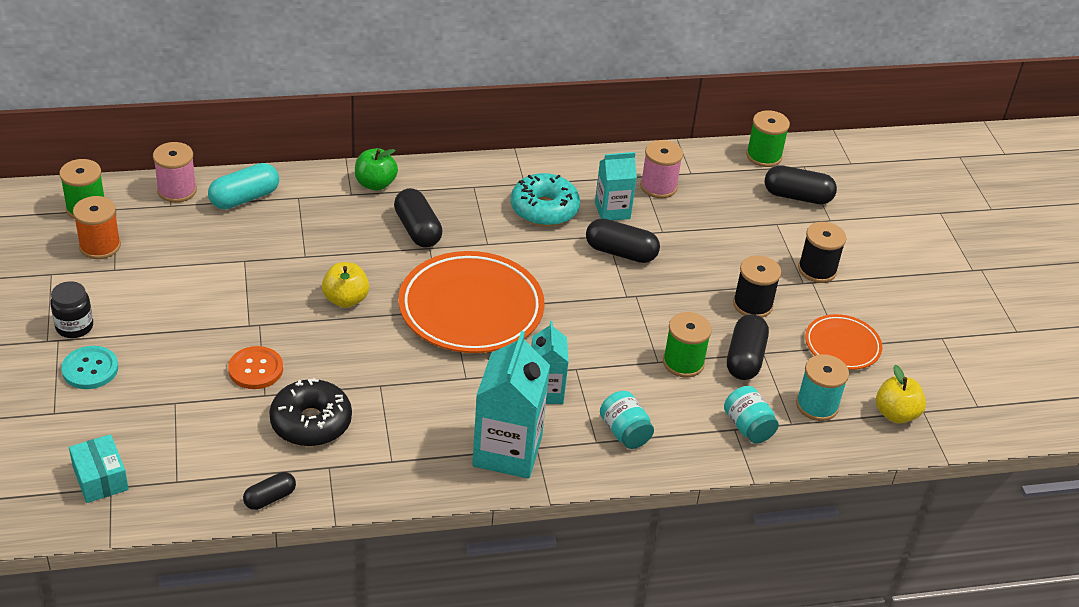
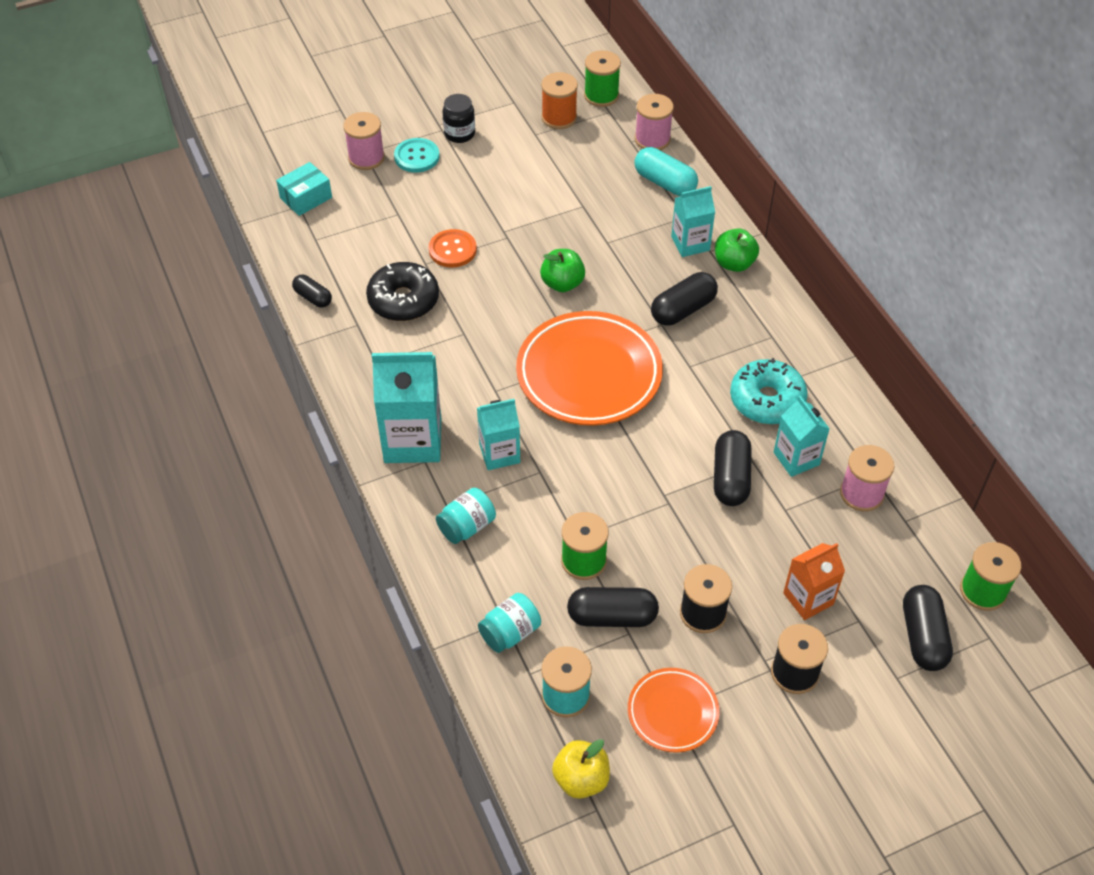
camera: 80 degrees right, 10 degrees up
(64, 412) = (366, 158): none -> pink spool
(336, 203) = (690, 243): none -> turquoise carton
(345, 299) = (562, 283): yellow apple -> green apple
(751, 243) = (808, 599): none -> orange carton

